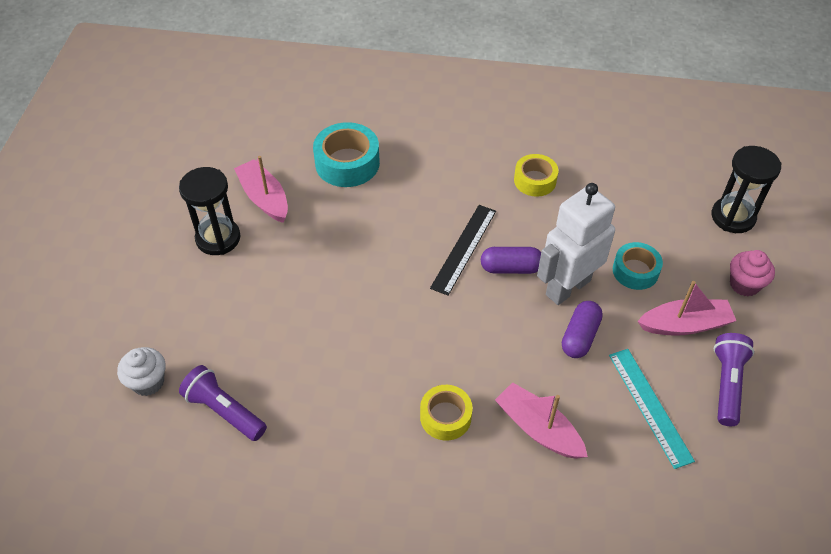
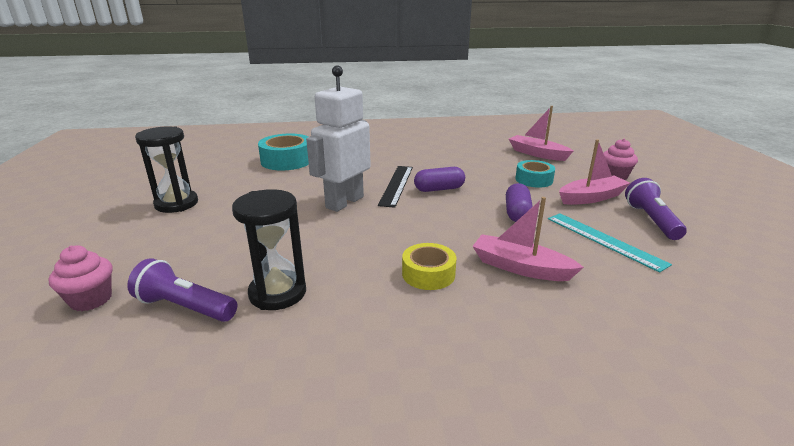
camera: 15 degrees left, 25 degrees down
(148, 382) = (91, 299): white cupcake -> pink cupcake
(264, 198) = (219, 181): pink boat -> pink boat (537, 154)
(535, 180) = (433, 153): yellow tape -> none
(567, 287) = (489, 192): white robot -> white robot (344, 202)
(733, 217) = (579, 153): black hourglass -> black hourglass (277, 293)

